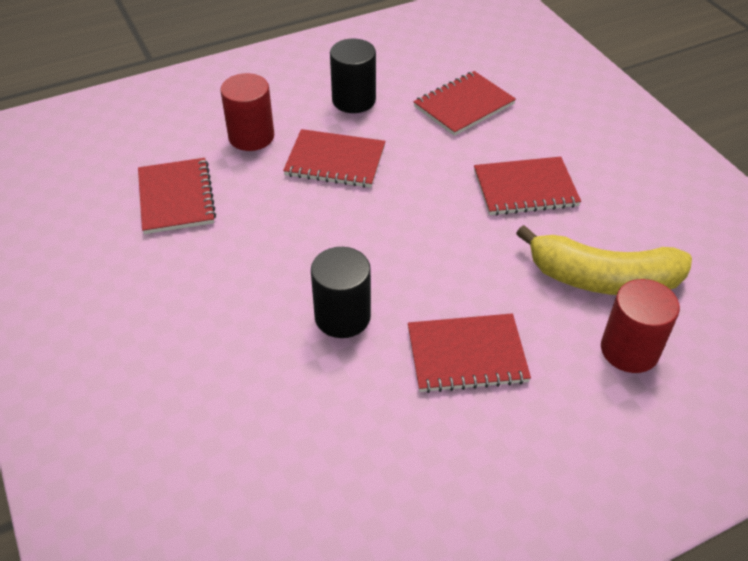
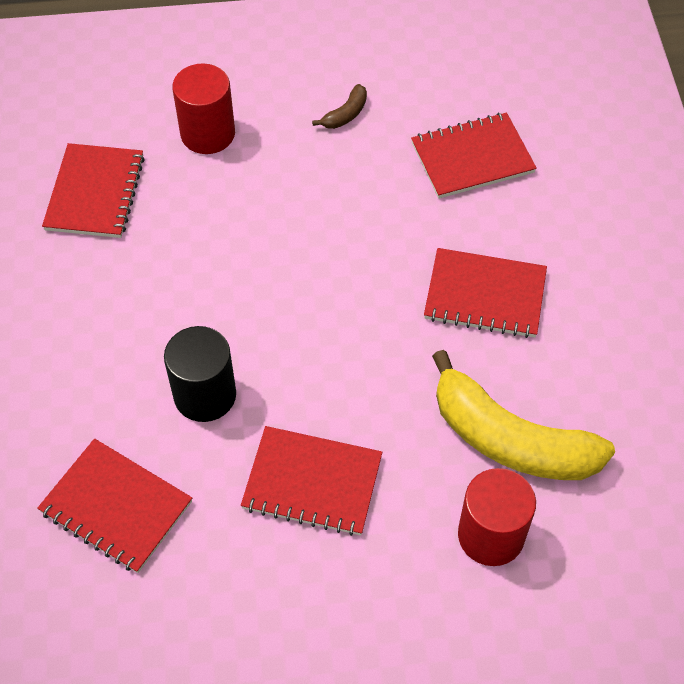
camera: 20 degrees right, 10 degrees up
(335, 161) = (286, 194): red notebook -> red notebook (116, 507)
(353, 100) = (345, 114): black cylinder -> brown banana

